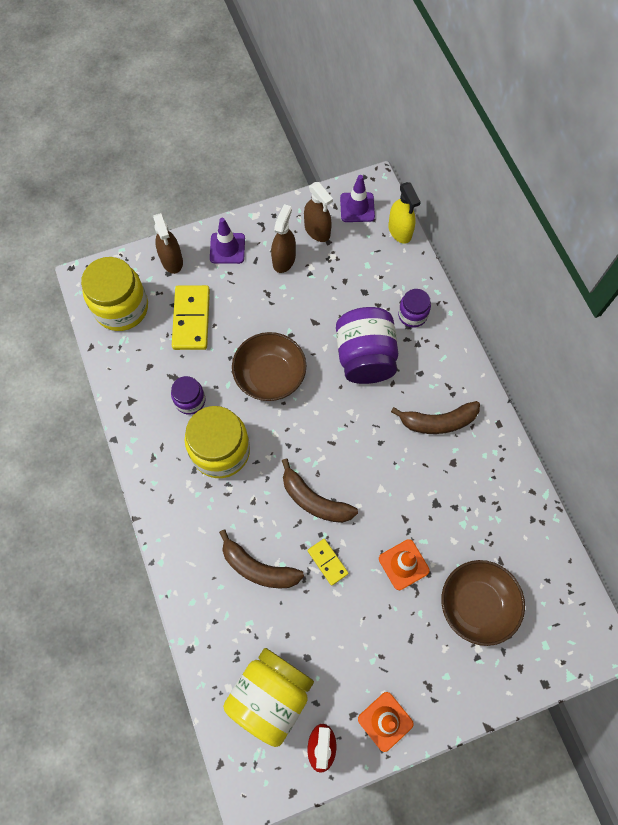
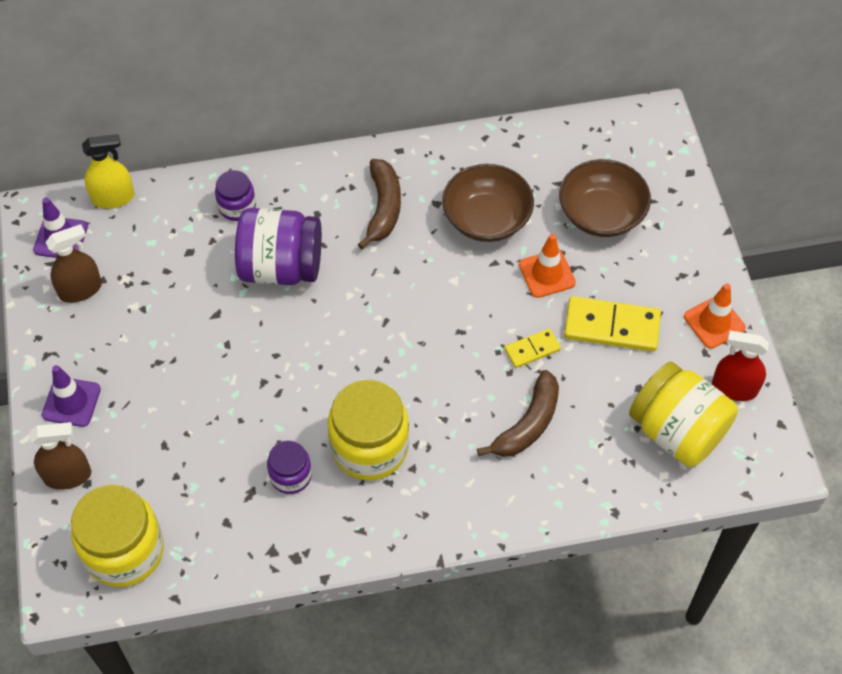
camera: 80 degrees left, 10 degrees down
(191, 319) = (169, 460): yellow domino -> yellow domino (612, 326)
(270, 376) = (279, 376): brown bowl -> brown bowl (486, 219)
(284, 260) = (112, 335): brown spray bottle -> none
(314, 500) = (455, 351): brown banana -> none

